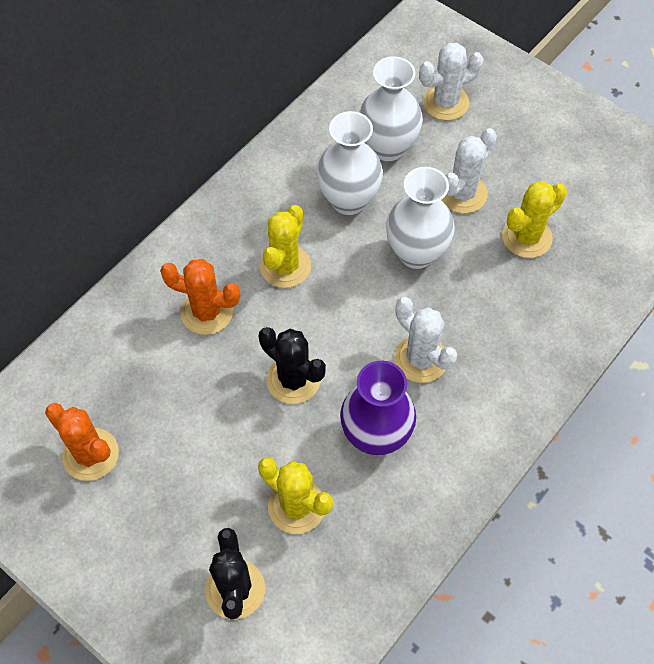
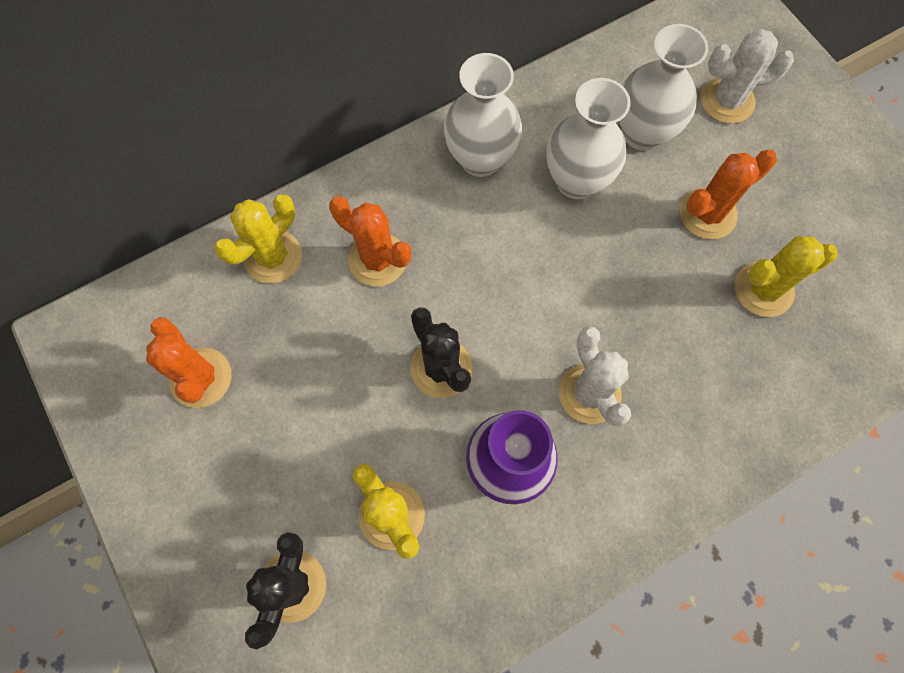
camera: 20 degrees right, 10 degrees up
(285, 266) = (480, 235): yellow cactus -> yellow cactus (272, 257)
(416, 253) = (629, 267): white vase -> white vase (480, 159)
(462, 193) = (707, 214): white cactus -> orange cactus

